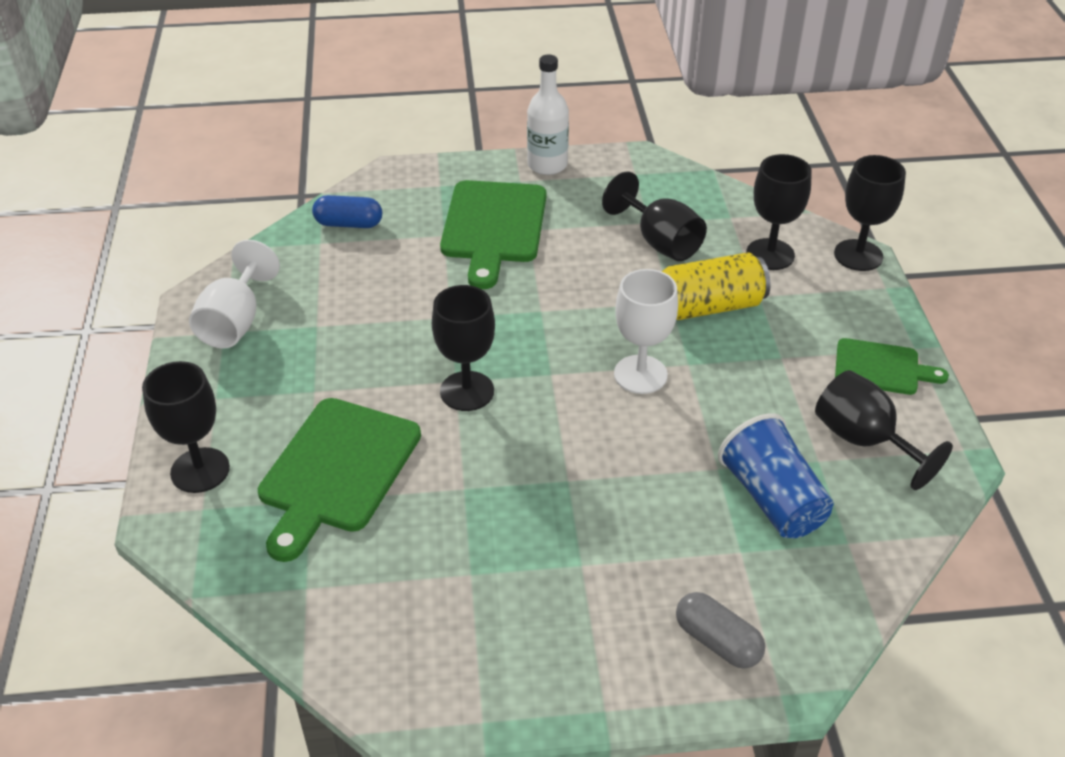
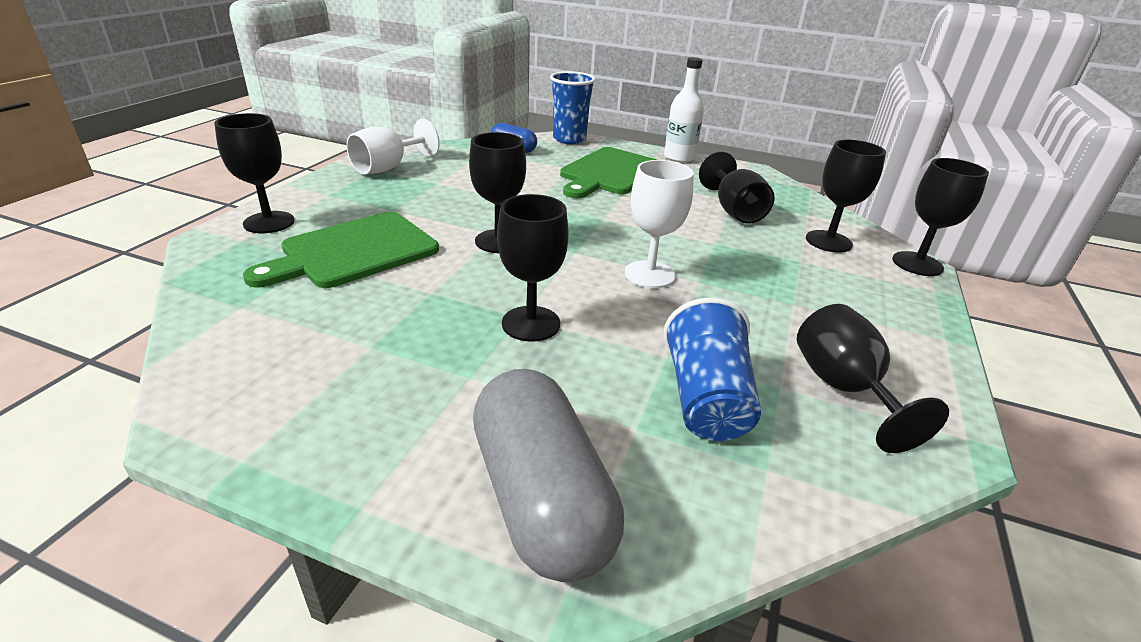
camera: 25 degrees right, 10 degrees down
(398, 177) = (569, 139): none -> blue cup
(583, 484) = (531, 324): none -> black goblet
(708, 306) = (746, 254): yellow can -> none
(717, 641) = (540, 498): grey capsule -> grey capsule, size x1.89
(881, 368) = (898, 342): green cutting board -> none

